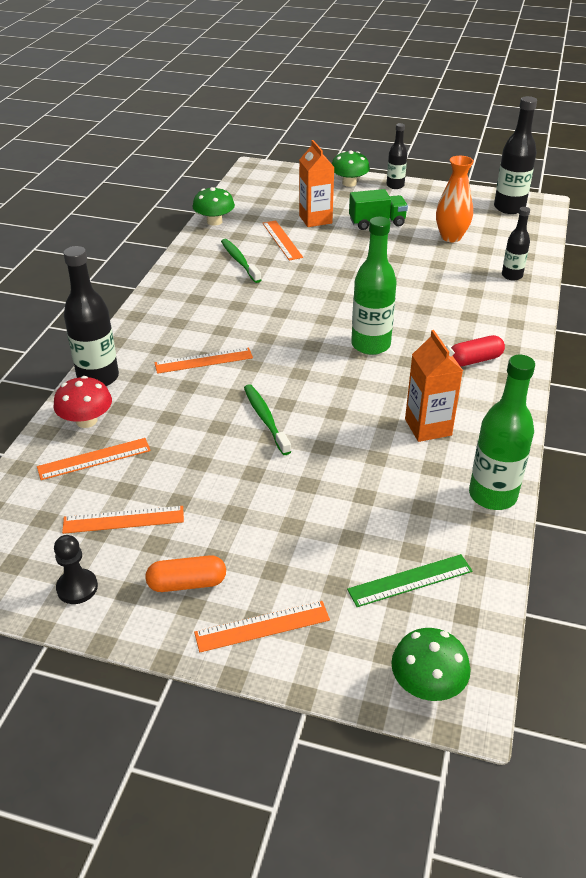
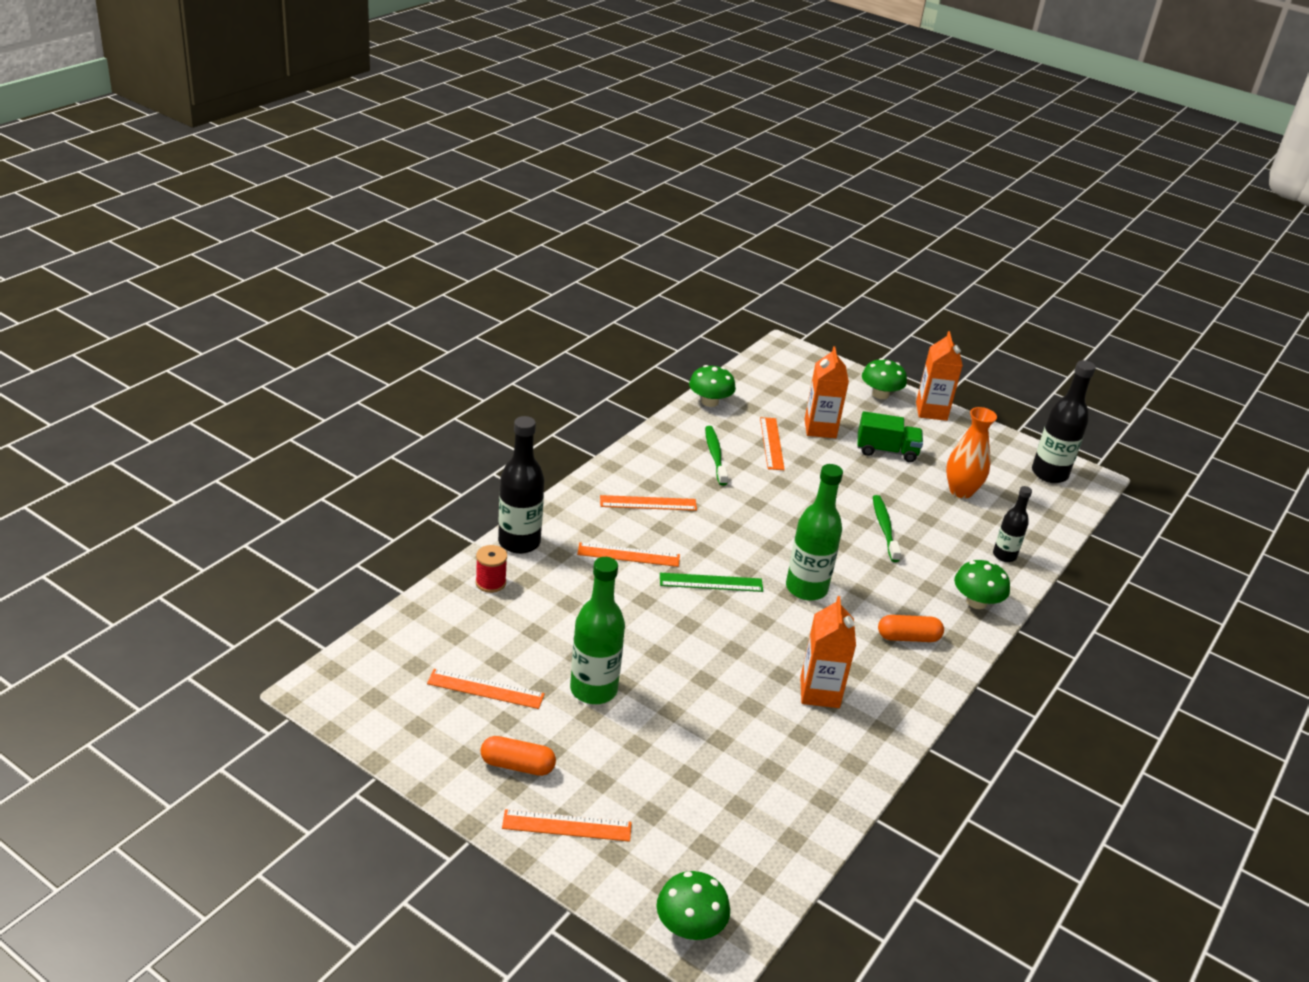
camera: 15 degrees right, 5 degrees down
(77, 588) = (420, 737): black pawn -> none
(86, 421) = (490, 583): red mushroom -> red spool
(94, 459) = (483, 623): orange ruler -> orange ruler (648, 503)
(265, 419) = (661, 633): green toothbrush -> green toothbrush (884, 528)
(395, 185) = (931, 411): black bottle -> orange carton
(410, 580) = (722, 832): green ruler -> green ruler (711, 582)
(474, 360) = (908, 637): red capsule -> orange capsule
(492, 495) = (847, 780): green bottle -> green bottle (593, 690)
(511, 316) = (976, 602): none -> green mushroom

